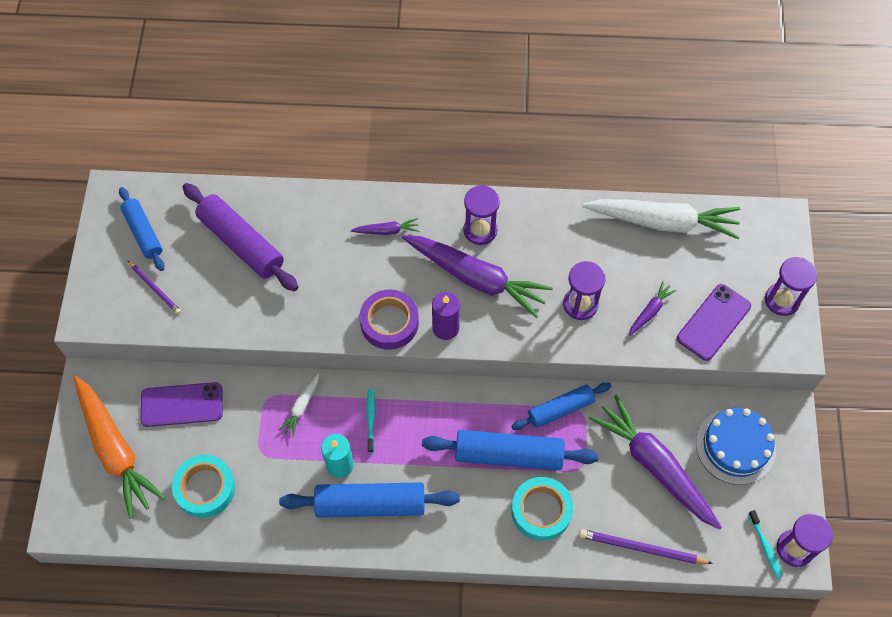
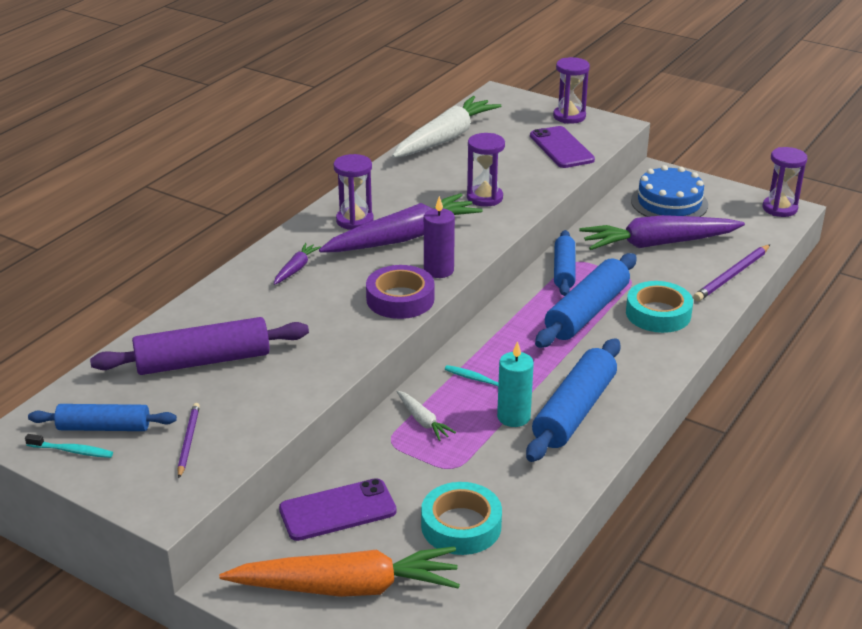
camera: 60 degrees left, 30 degrees down
(155, 288) = (188, 441): purple pencil -> purple pencil turned 75 degrees counterclockwise
(182, 404) = (337, 510): purple phone -> purple phone turned 45 degrees clockwise
(650, 311) = (524, 170): purple carrot -> none
(765, 547) = (769, 220): turquoise toothbrush -> turquoise toothbrush (72, 451)

